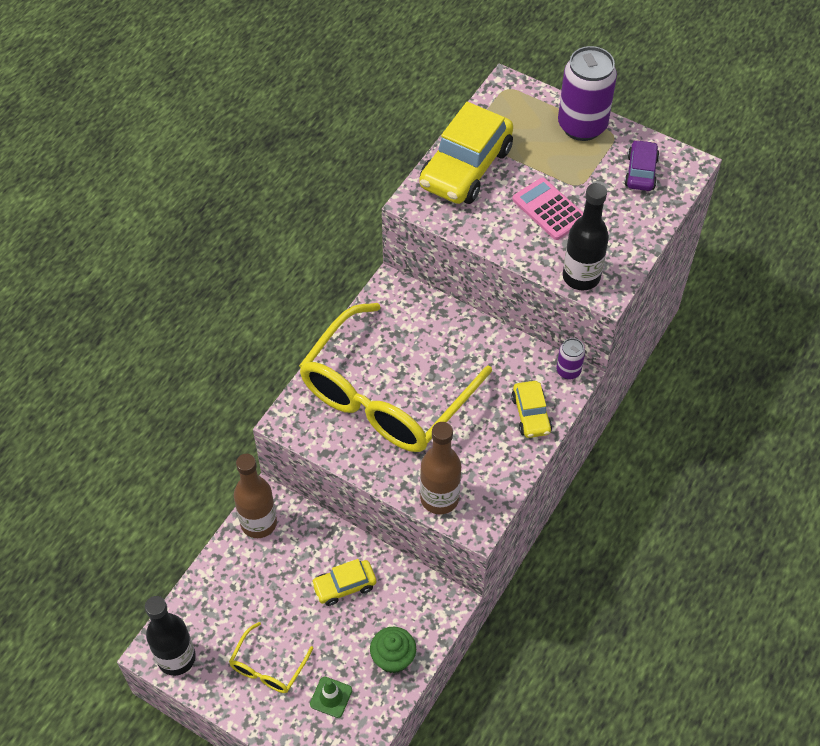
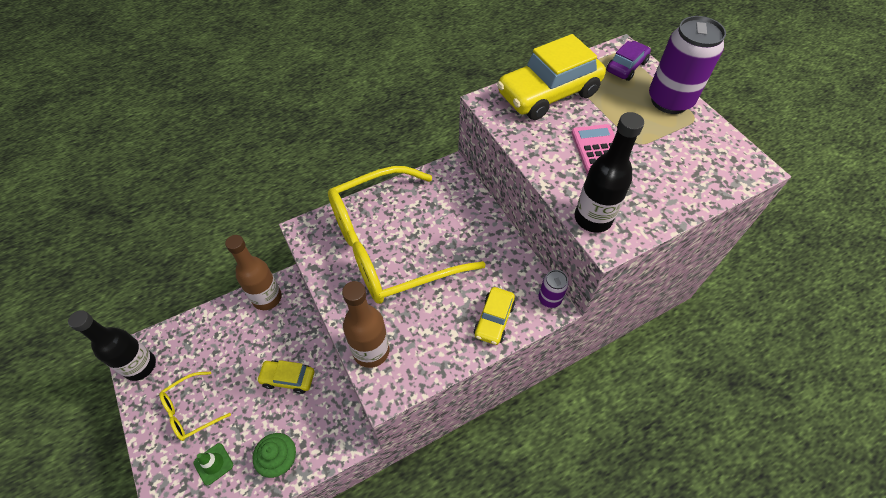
camera: 30 degrees right, 0 degrees up
(641, 172) = (703, 156): purple car -> purple car (626, 67)

